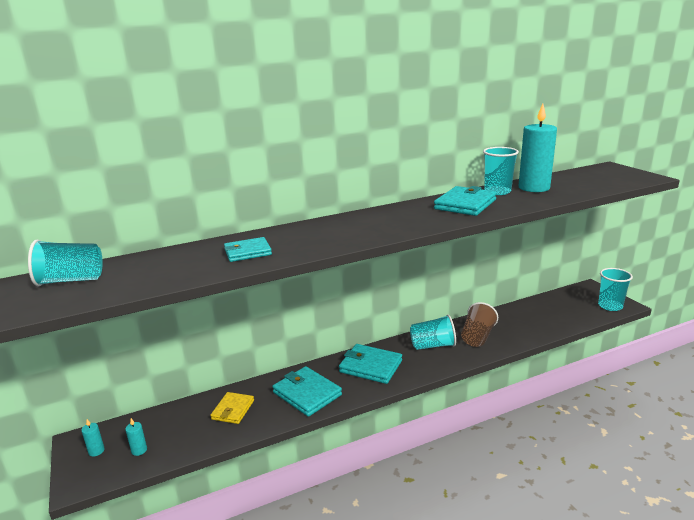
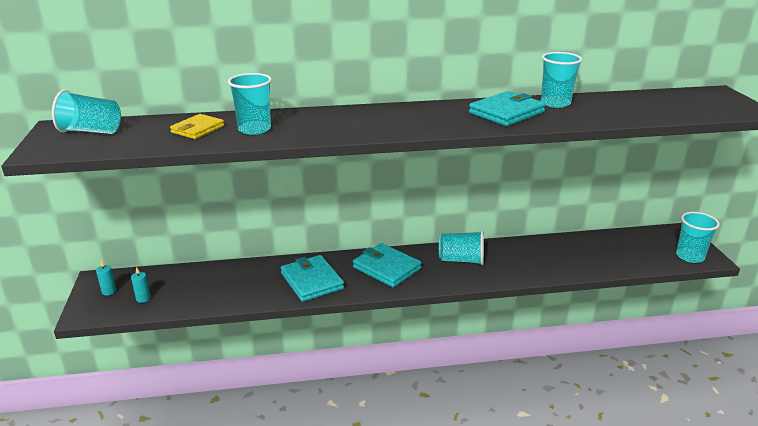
camera: 15 degrees right, 5 degrees up
(233, 410) = (238, 281): yellow wallet -> yellow wallet (197, 129)
(247, 252) = (254, 129): turquoise wallet -> turquoise cup
(477, 337) = (514, 260): brown cup -> none
(534, 188) = (600, 104): turquoise candle -> none

